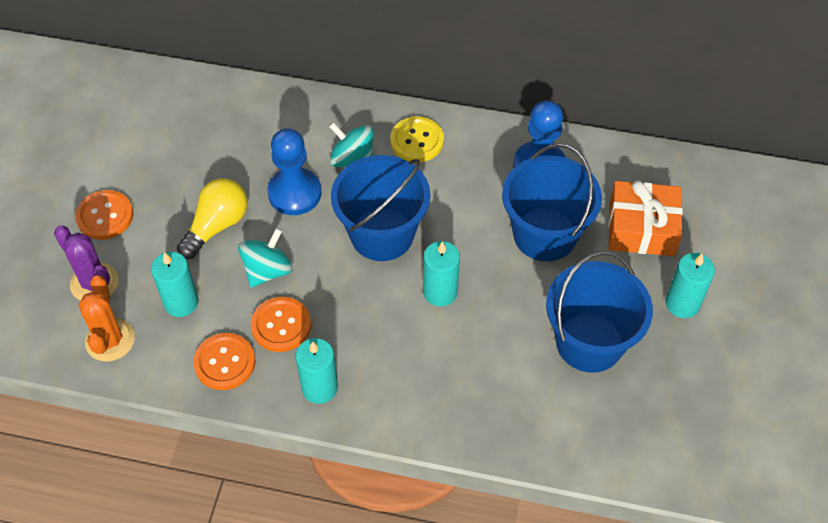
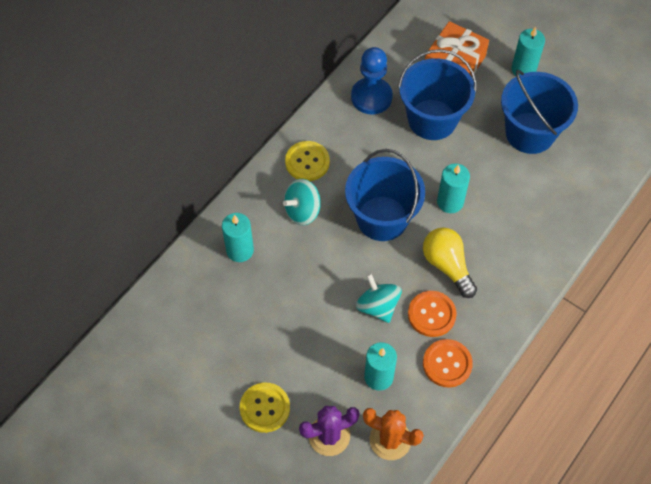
camera: 65 degrees left, 5 degrees up
(105, 216) = (265, 408): orange button -> yellow button
(217, 226) = (317, 327): yellow light bulb -> yellow light bulb (447, 266)
(294, 193) = (314, 262): blue pawn -> none
(319, 388) = (495, 308): turquoise candle -> turquoise candle (240, 250)

